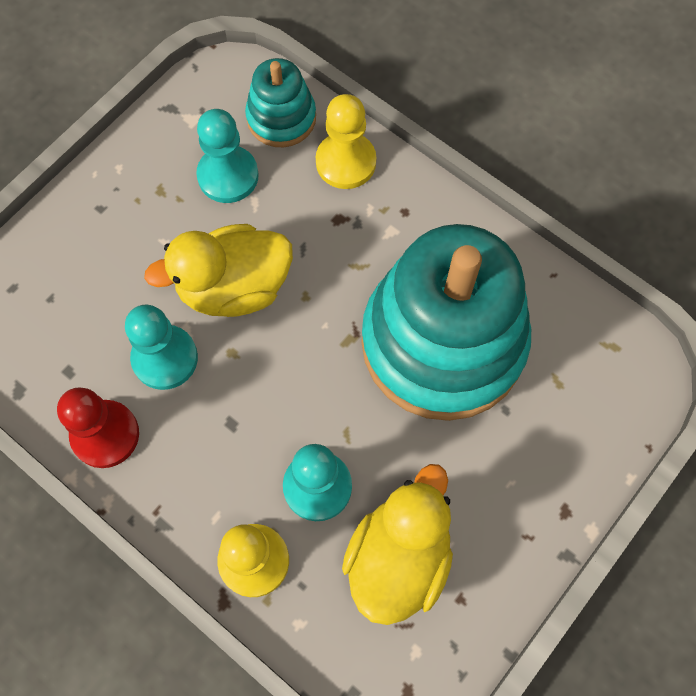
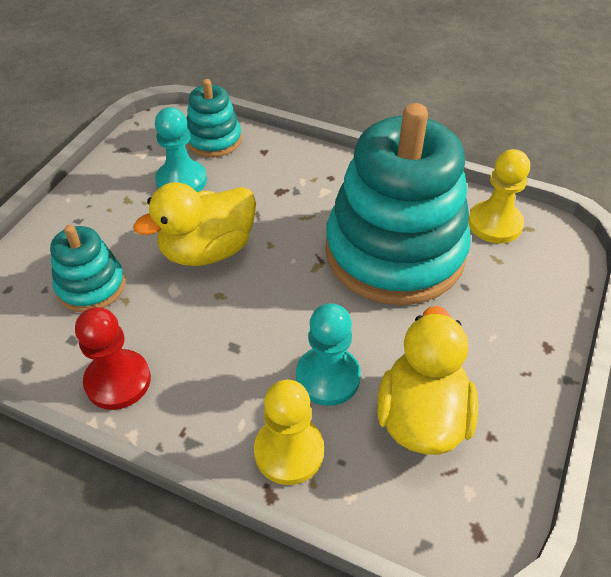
camera: 15 degrees left, 20 degrees down
(99, 306) = (91, 286): none -> turquoise stacking toy
(165, 358) = (160, 311): turquoise pawn -> none
(346, 162) = (273, 156): yellow pawn -> yellow pawn (495, 224)

